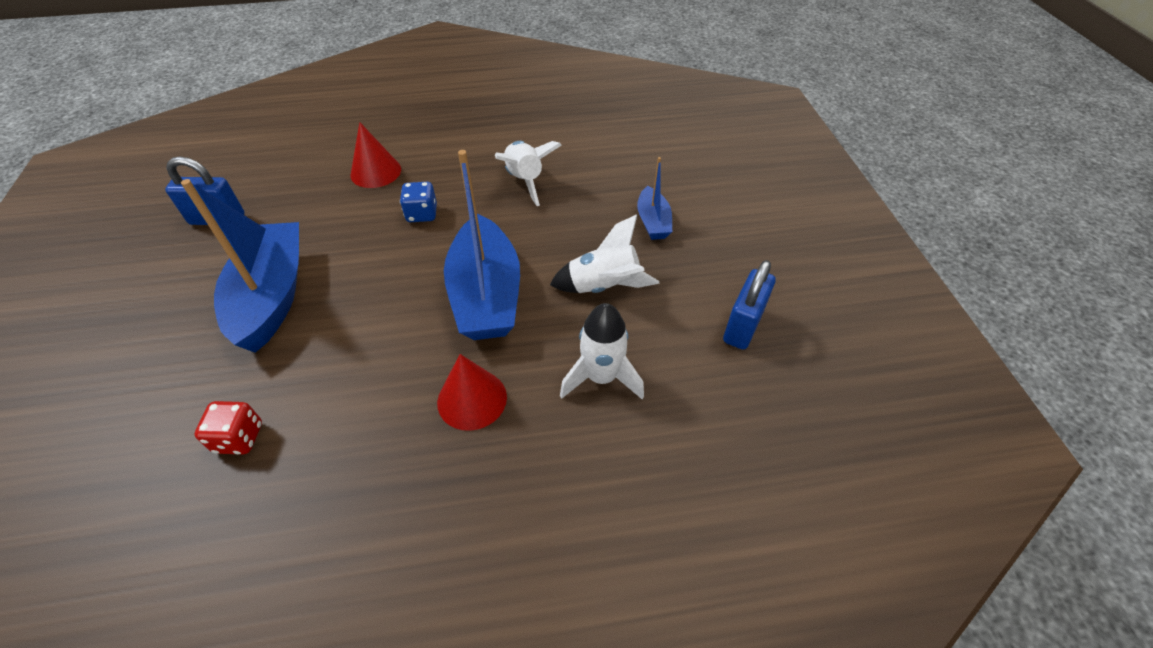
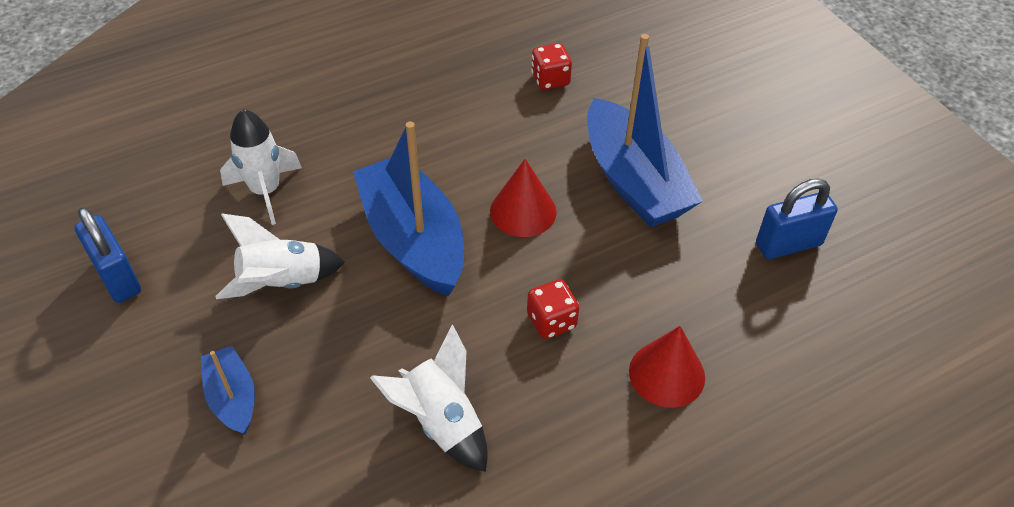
camera: 160 degrees right, 0 degrees up
(422, 214) = (551, 321): blue dice -> red dice
(472, 399) = (379, 146): red cone -> red cone (523, 211)
(743, 326) = (117, 277): blue padlock -> blue padlock turned 45 degrees counterclockwise

